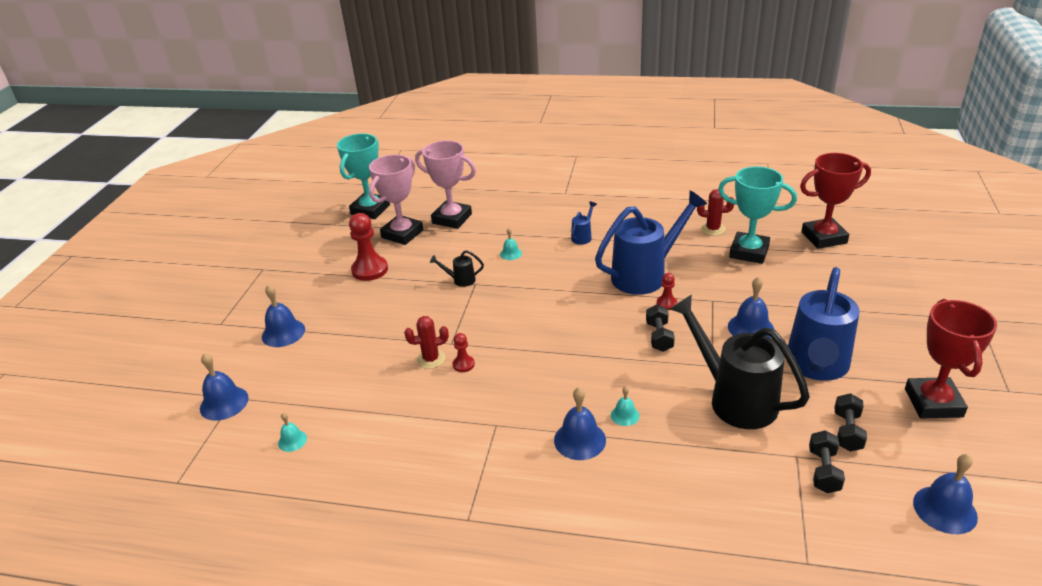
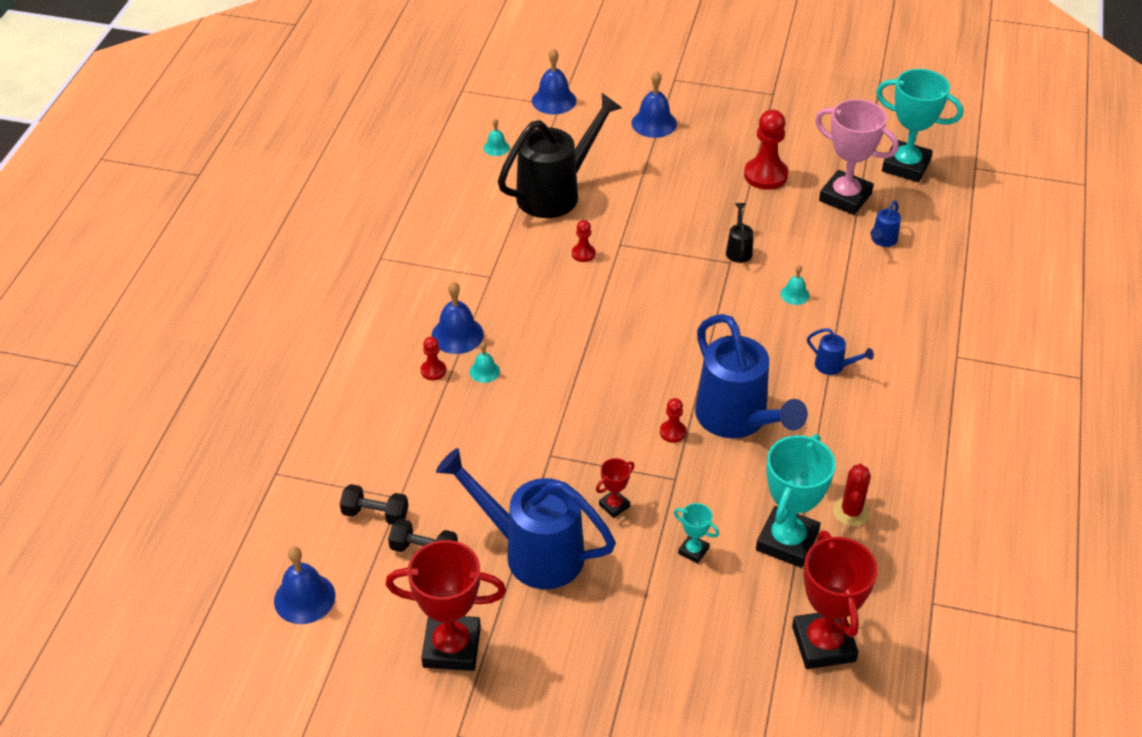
camera: 90 degrees right, 10 degrees up
(431, 359) = (595, 230): red cactus -> none
(452, 219) = (882, 240): pink trophy -> blue watering can
(631, 452) = (433, 371): none -> red pawn
(659, 337) = (608, 416): black dumbbell -> none
(735, 399) = (491, 465): black watering can -> black watering can (555, 193)
(750, 328) = (614, 505): blue bell -> red trophy
(776, 289) = (693, 551): none -> turquoise trophy

